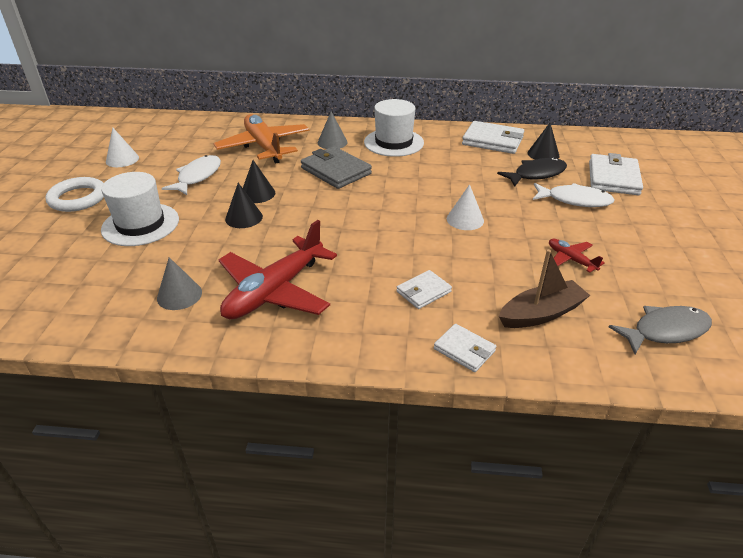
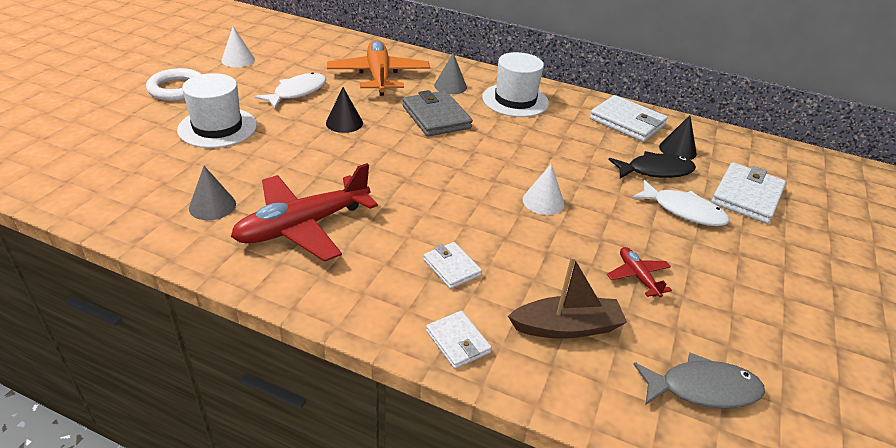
camera: 15 degrees right, 0 degrees up
(244, 217) = (316, 144): black cone -> none
(423, 292) = (452, 267): white wallet -> white wallet turned 75 degrees clockwise

